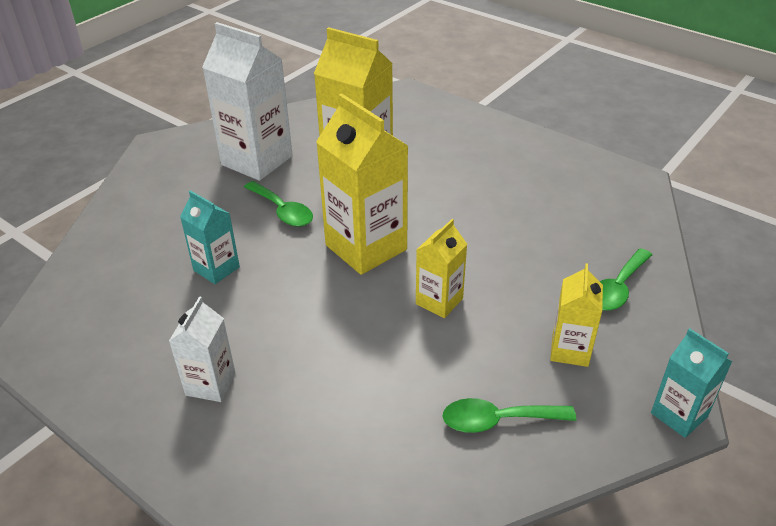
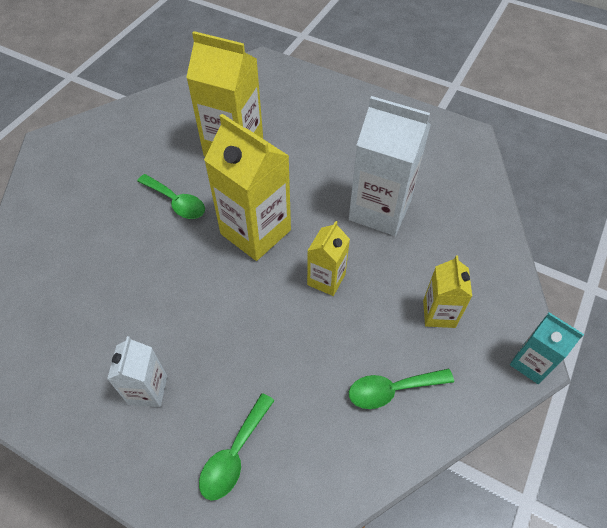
camera: 10 degrees left, 15 degrees up
(216, 269) = (129, 270): turquoise carton -> none
(257, 160) = (143, 150): white carton -> white carton (380, 210)
(617, 288) = (468, 248): green spoon -> green spoon (234, 454)

